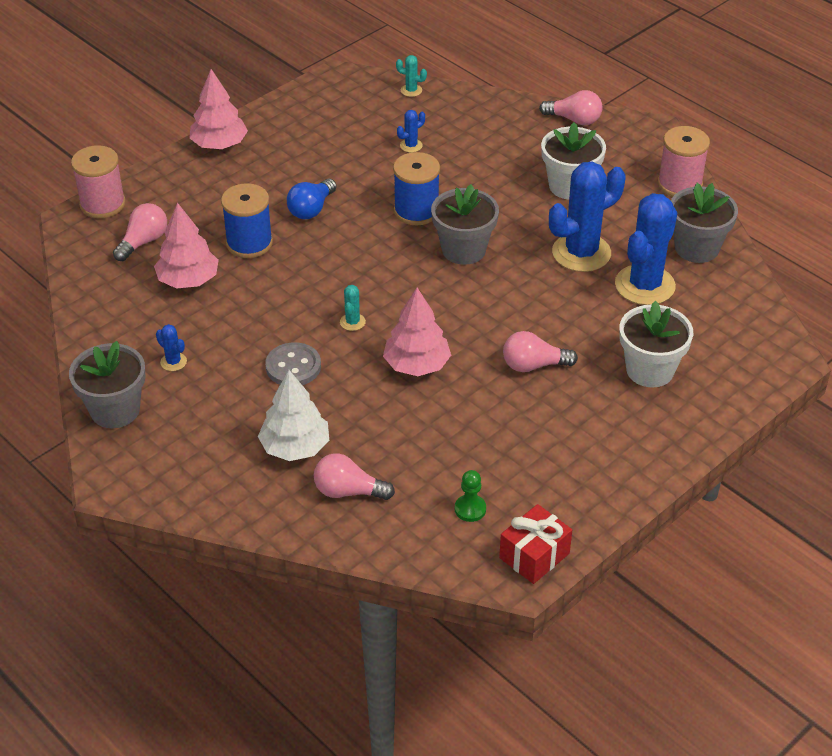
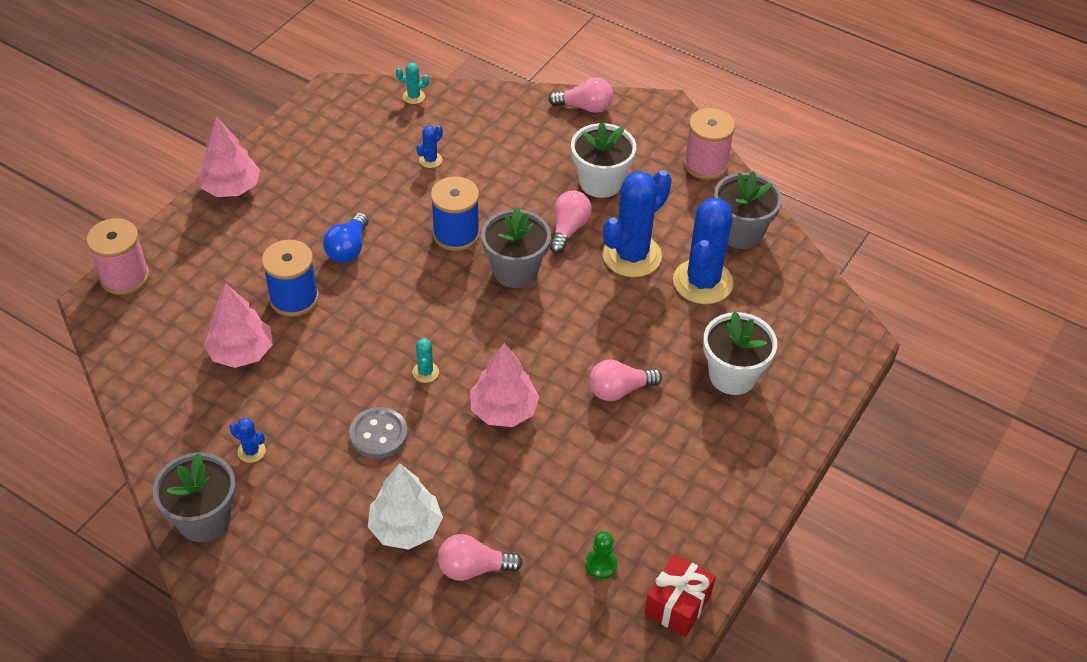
camera: 15 degrees left, 5 degrees up
(143, 242) = (181, 315): pink light bulb -> pink light bulb (568, 229)

